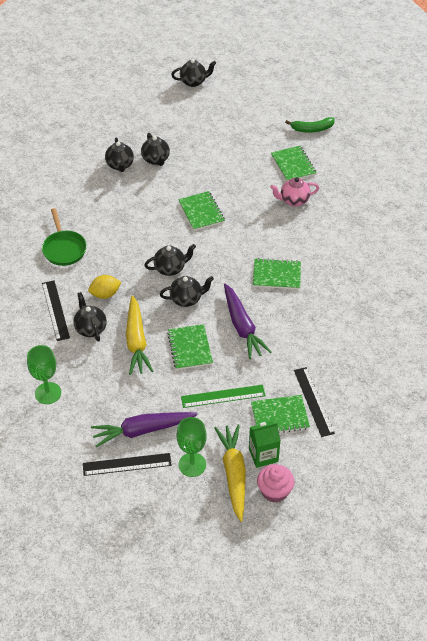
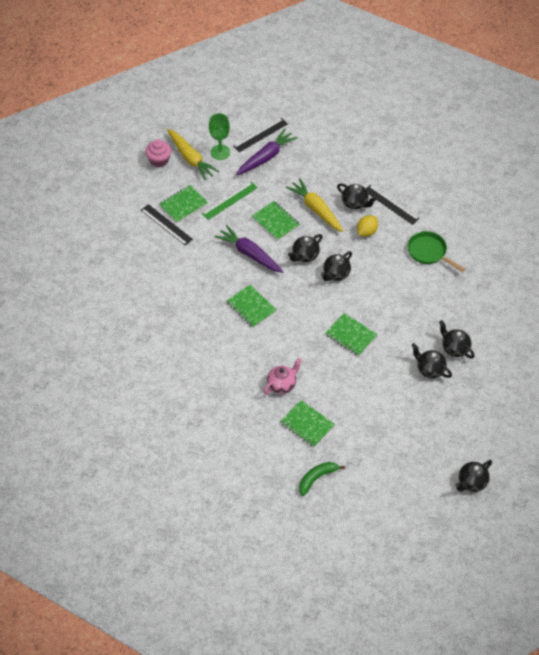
camera: 150 degrees right, 5 degrees up
(48, 393) = (345, 151): green goblet -> none
(263, 455) = (179, 177): green carton -> none
(276, 275) = (251, 307): green notebook -> green notebook turned 75 degrees clockwise

